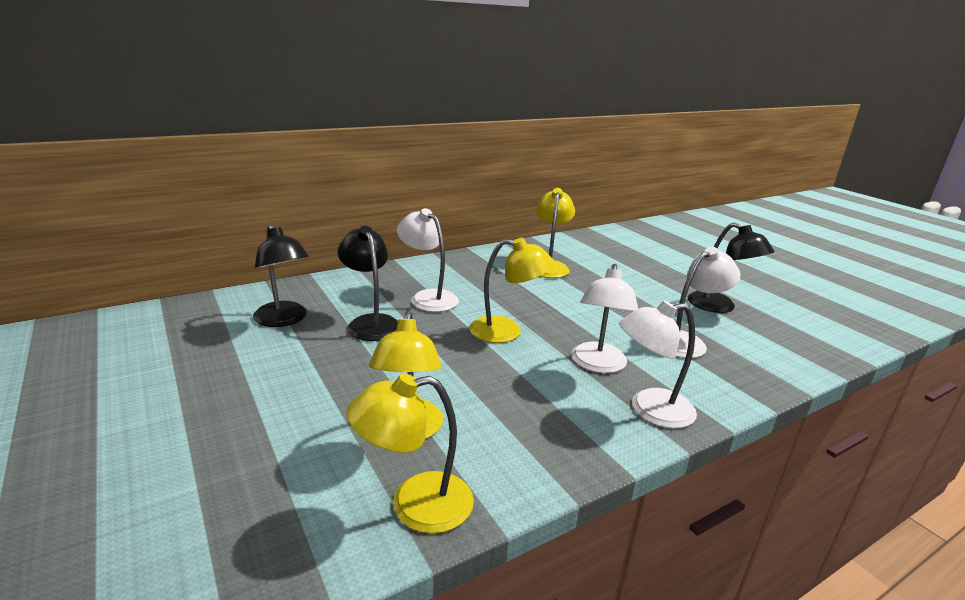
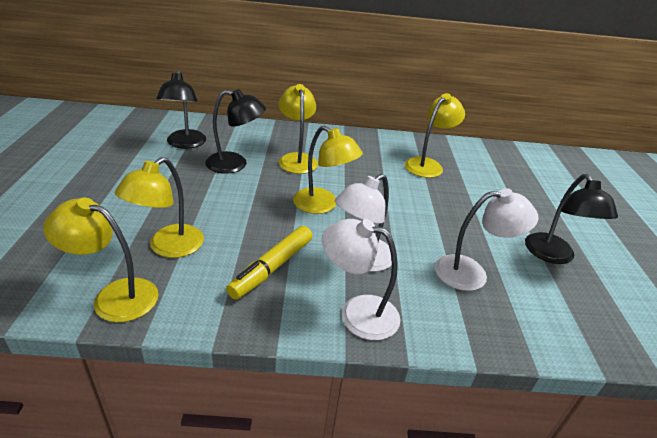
camera: 30 degrees right, 10 degrees up
(370, 322) = (235, 164): black lamp -> black lamp turned 90 degrees clockwise
(428, 297) = (297, 159): white lamp -> yellow lamp
(534, 405) = (272, 268): none -> yellow marker

